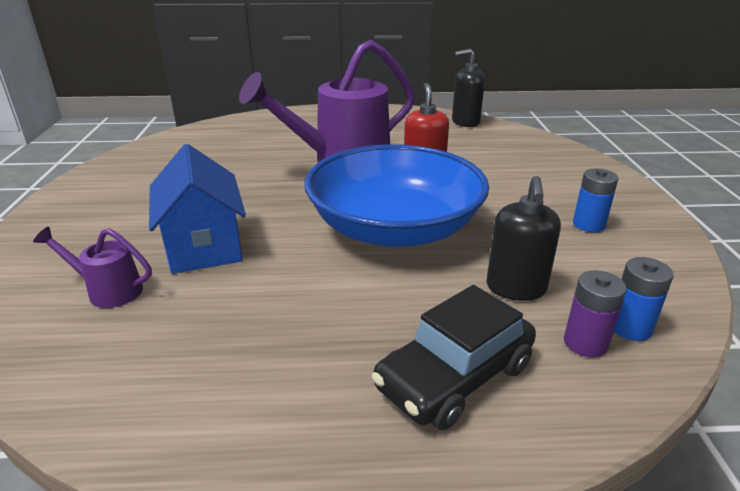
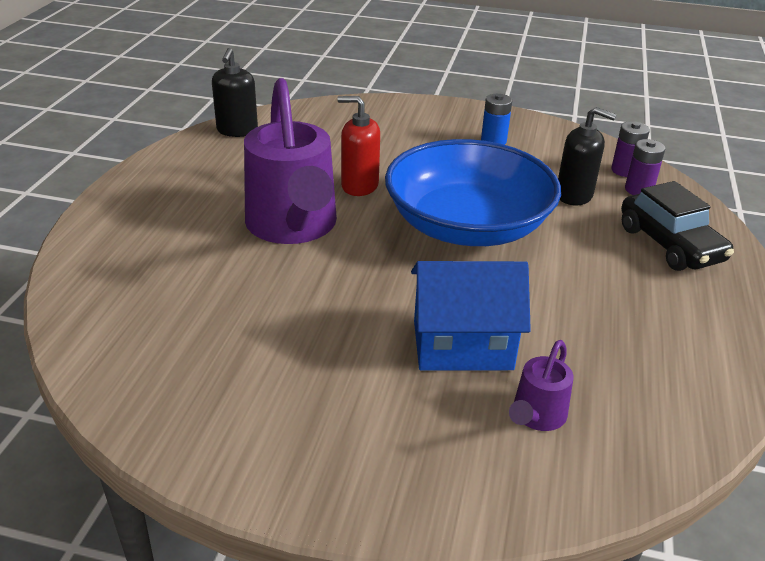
camera: 75 degrees left, 5 degrees up
(630, 328) = (624, 170): blue battery -> purple battery

